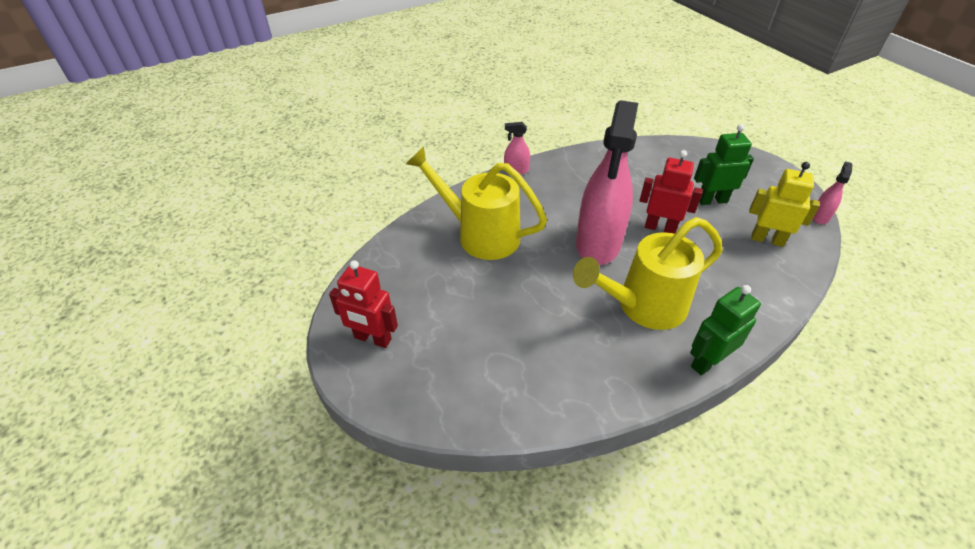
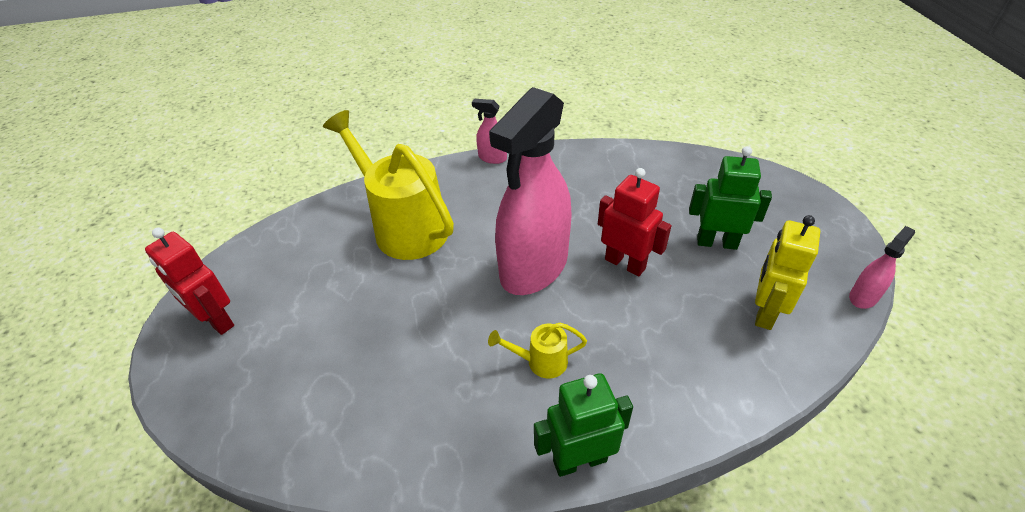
camera: 20 degrees right, 0 degrees up
(643, 306) = (541, 361): yellow watering can -> yellow watering can, size x0.44
(767, 239) = (764, 312): yellow robot -> yellow robot turned 105 degrees counterclockwise

